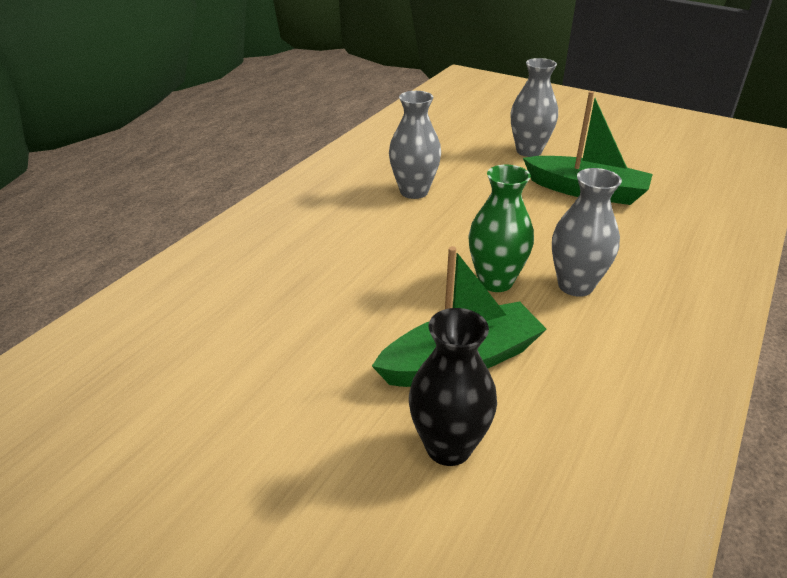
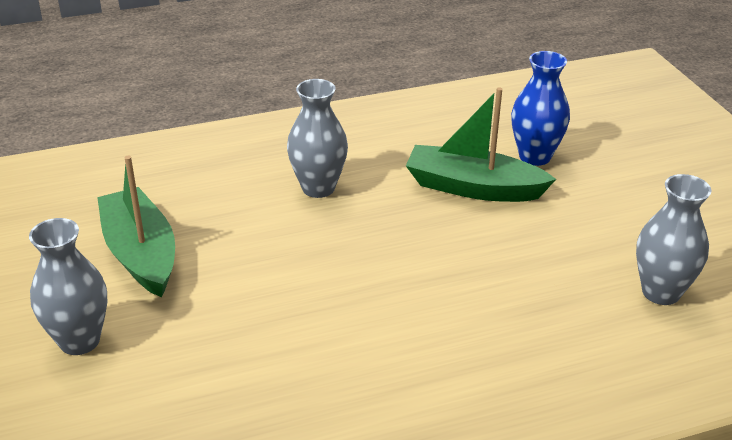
camera: 140 degrees left, 0 degrees up
(414, 191) = (303, 357): grey vase -> grey vase (661, 292)
(448, 447) = (535, 156): black vase -> blue vase
(495, 281) = (371, 221): green vase -> none

